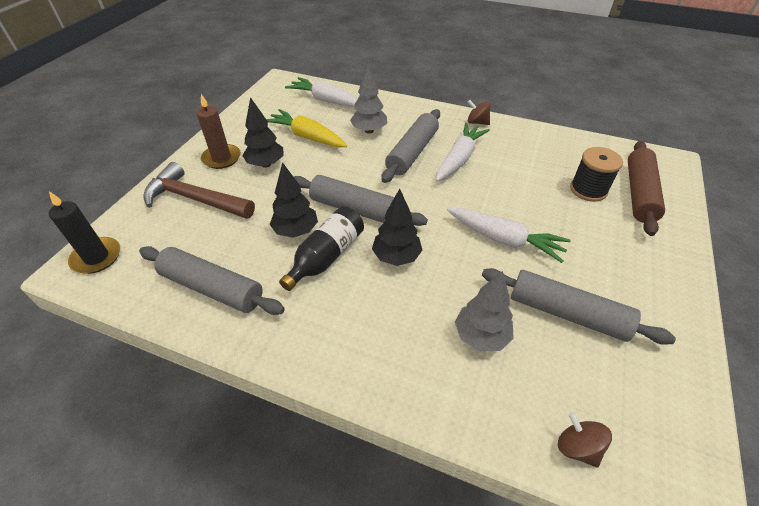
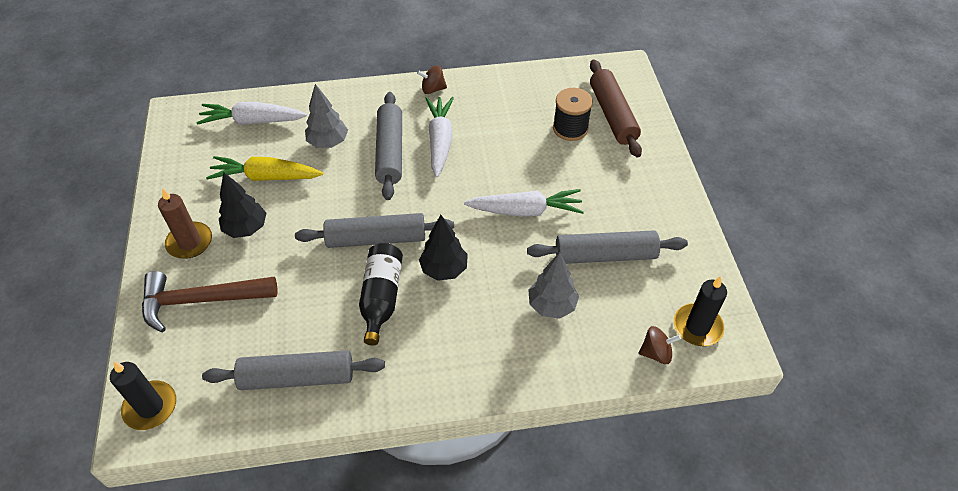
camera: 30 degrees left, 5 degrees up
(296, 231) = (334, 286): black tree -> none
(577, 447) = (656, 353): brown spinning top -> brown spinning top turned 150 degrees clockwise
(647, 443) = (697, 327): none -> black candle

